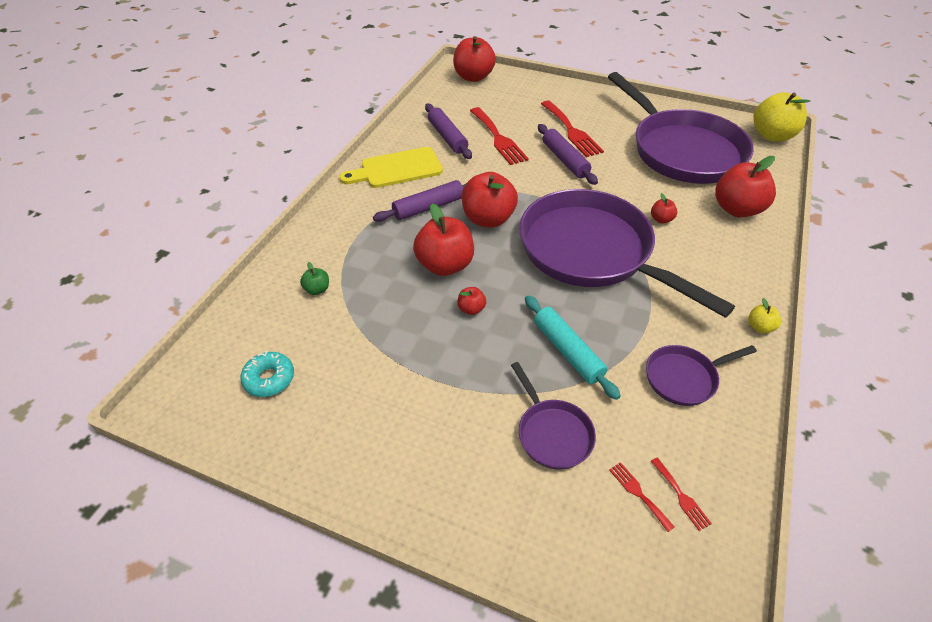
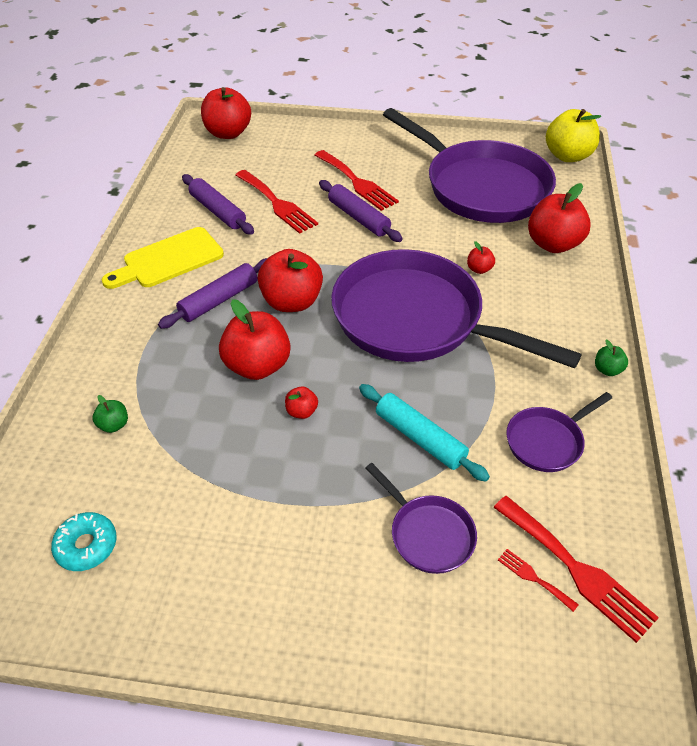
camera: 15 degrees left, 0 degrees up
(681, 496) = (576, 570): red fork -> red fork, size x2.16
(759, 327) = (607, 370): yellow apple -> green apple

